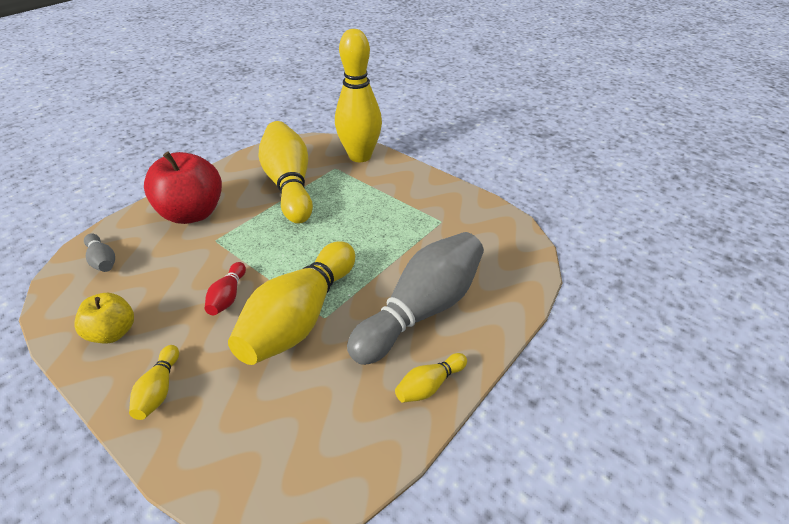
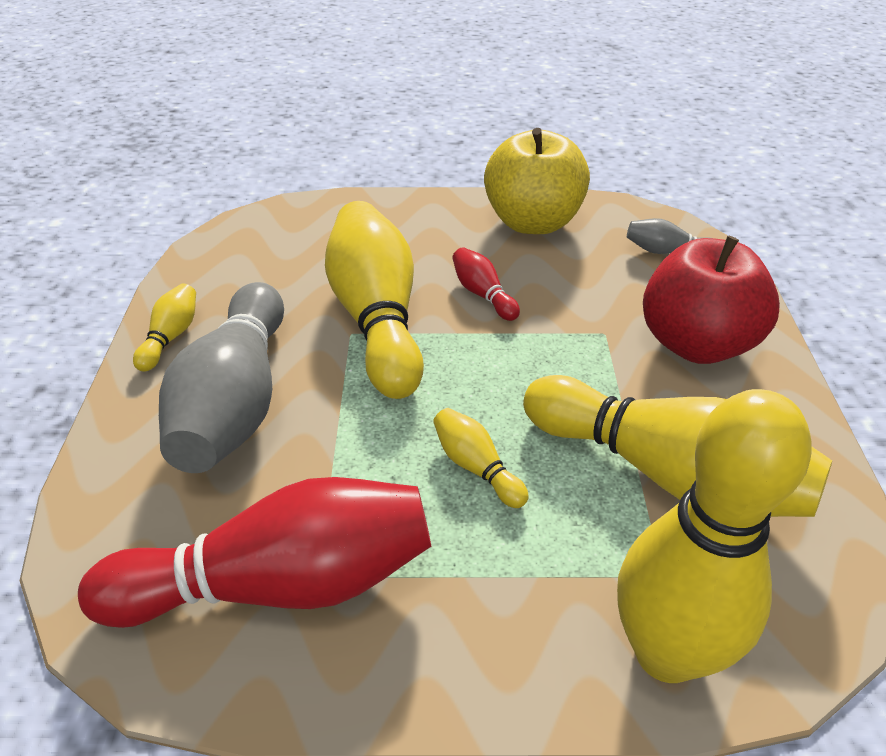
camera: 140 degrees right, 0 degrees up
(113, 332) = (532, 222): yellow apple -> yellow apple, size x1.75
(159, 390) = (425, 218): yellow bowling pin -> yellow bowling pin (476, 467)
(457, 225) = (280, 583): none -> red bowling pin

